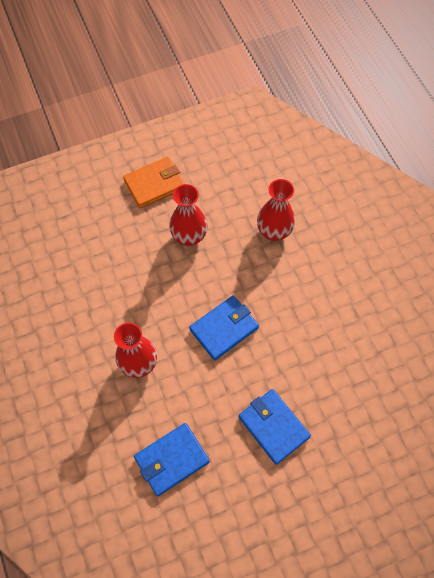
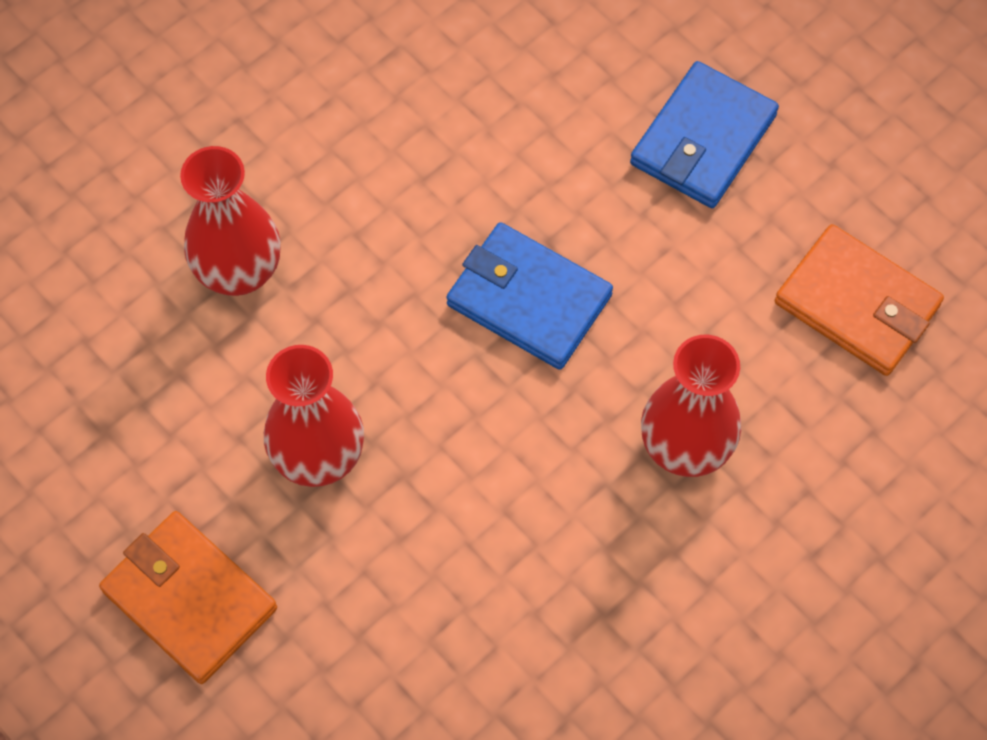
camera: 110 degrees left, 0 degrees up
(172, 459) = (857, 304): blue wallet -> orange wallet

